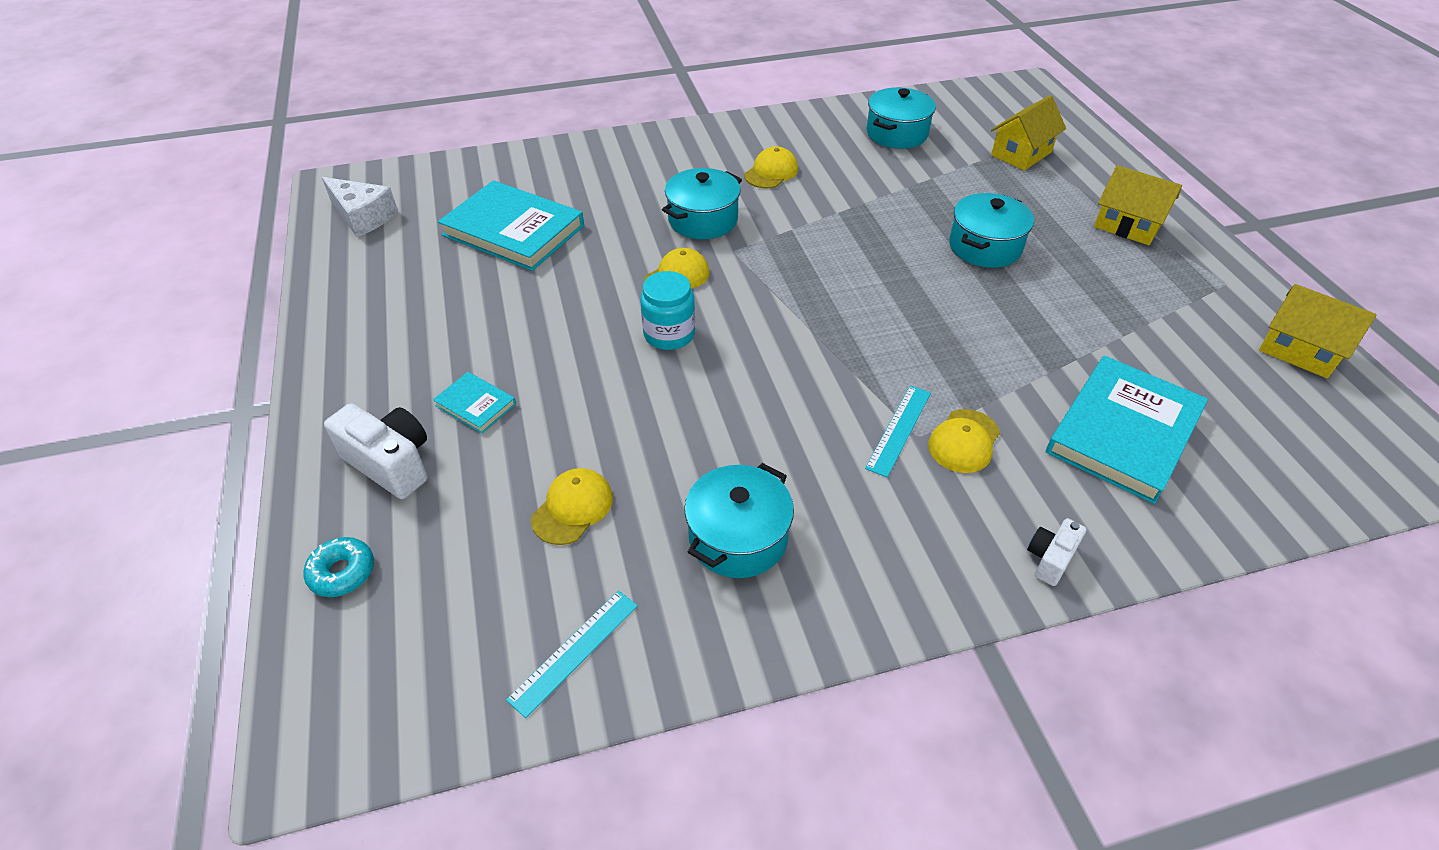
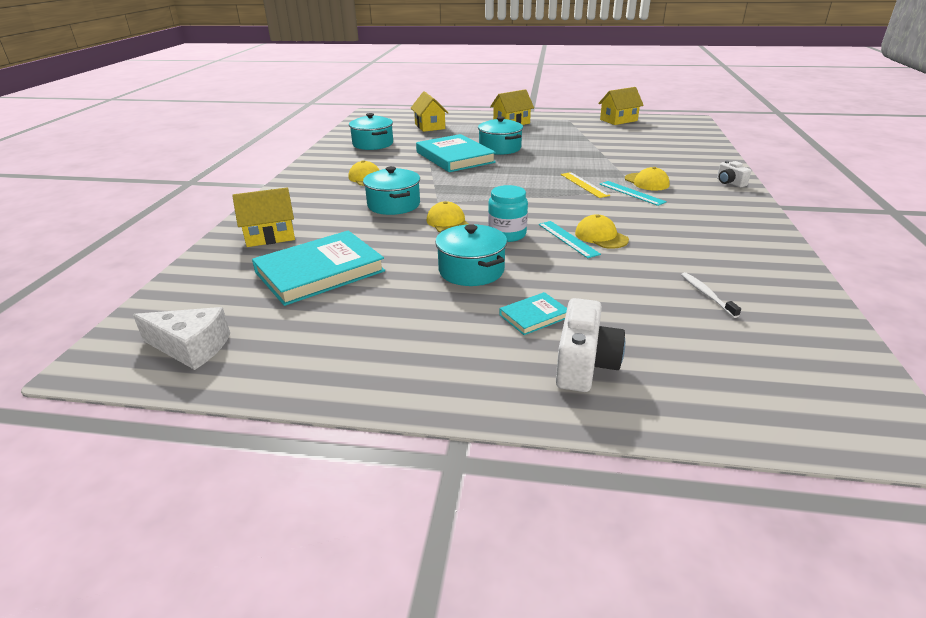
camera: 65 degrees left, 15 degrees down
(342, 572) = (707, 403): turquoise donut -> none
(363, 217) = (191, 347): white cheese -> white cheese turned 45 degrees clockwise
(391, 463) = (584, 365): white camera -> white camera turned 135 degrees clockwise
(572, 508) = (662, 292): yellow cap -> yellow cap (601, 236)
(574, 651) = (789, 308): turquoise ruler -> turquoise ruler (568, 239)
(575, 171) = (270, 236): none -> yellow house
(582, 555) = (706, 294): none -> white toothbrush
(738, 537) = (701, 245): turquoise pot -> turquoise pot (471, 270)
(895, 369) = (584, 185): none -> yellow ruler
(1123, 432) = (654, 154): turquoise book -> turquoise book (455, 157)

